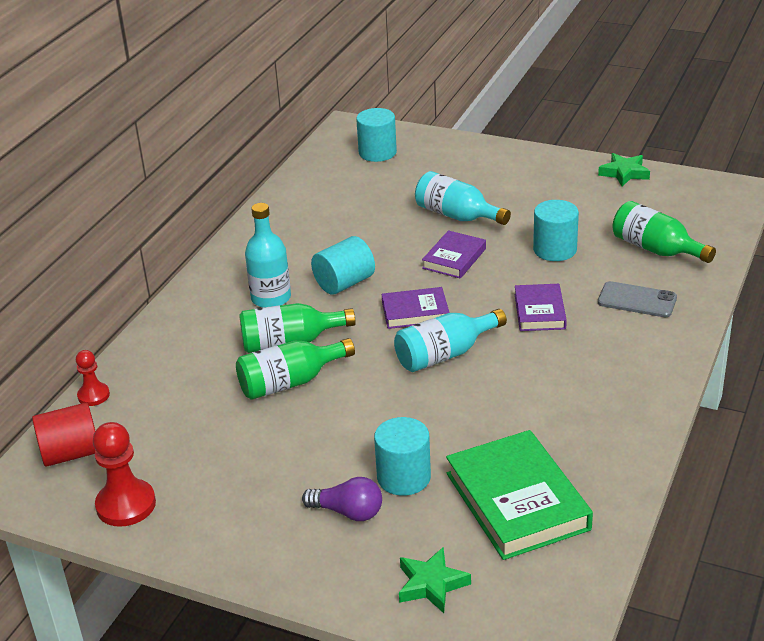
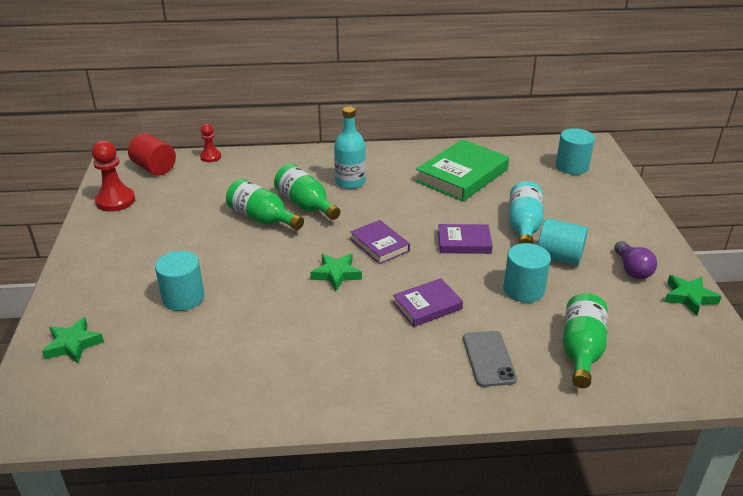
camera: 60 degrees right, 0 degrees up
(344, 283) = (390, 204): turquoise cylinder -> turquoise cylinder (559, 257)
(348, 512) = (137, 284): purple light bulb -> purple light bulb (632, 269)
(445, 354) = (336, 274): turquoise bottle -> green star
(517, 501) = (178, 361): green book -> green book (462, 175)

